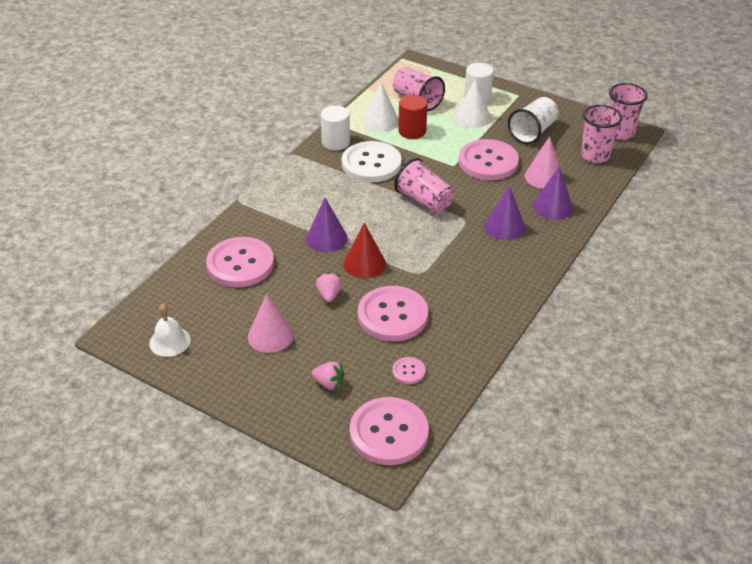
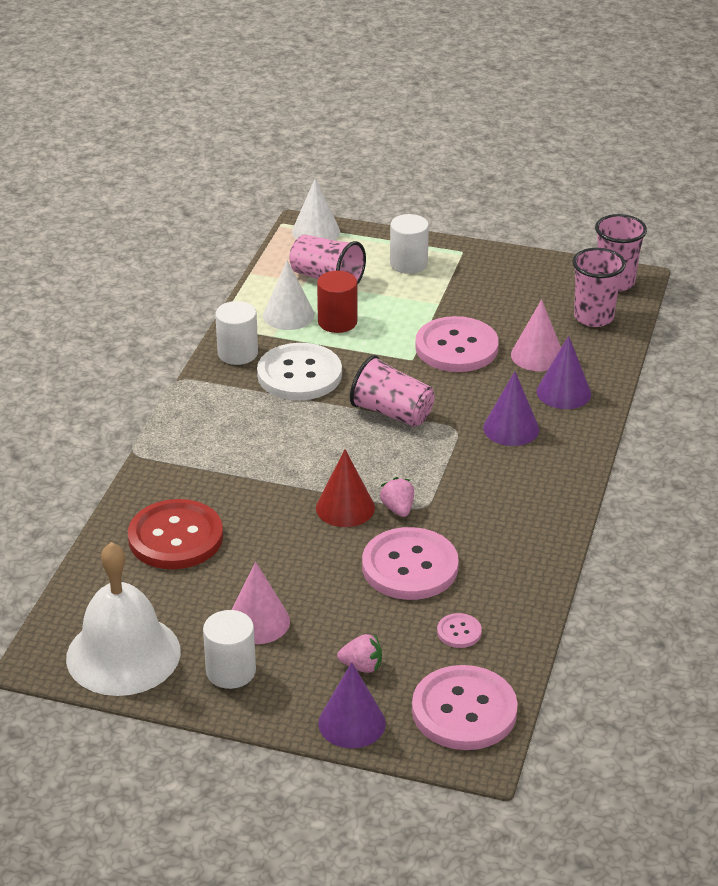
camera: 15 degrees left, 5 degrees down
(170, 341) = (123, 654): white bell -> white bell, size x1.99
(236, 369) = (231, 671): none -> white cylinder
(240, 264) = (175, 537): pink button -> red button
(326, 238) = (280, 483): purple cone -> purple cone (352, 723)
(329, 295) = (314, 556): pink strawberry -> pink strawberry (398, 509)
(472, 117) = (412, 290): white cone -> white cone (316, 231)
(533, 132) = (501, 298): white cup -> none

